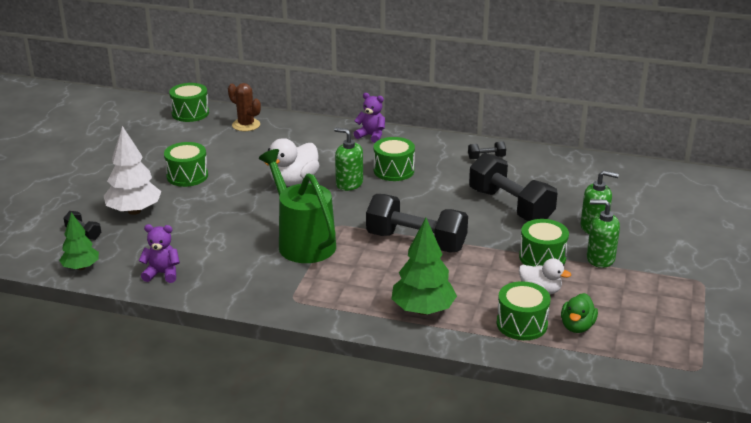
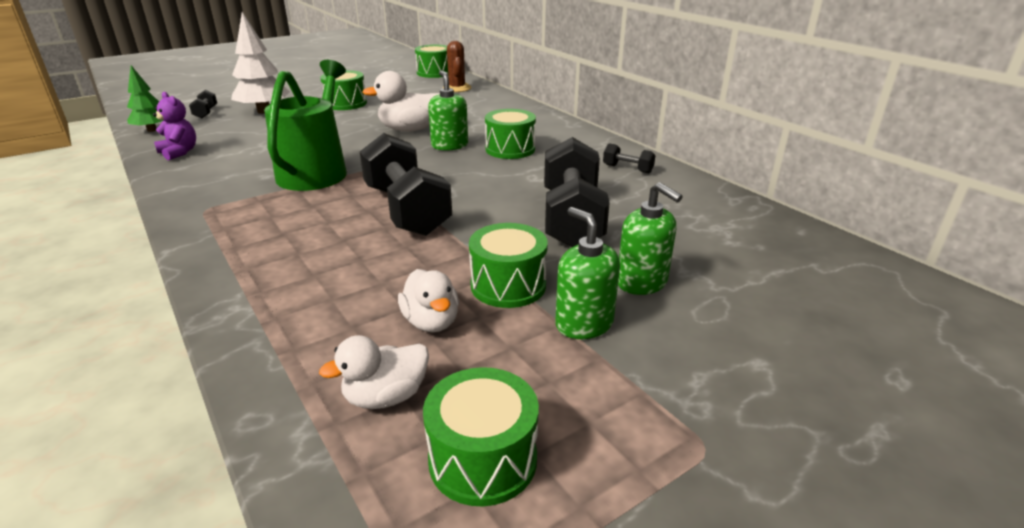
camera: 40 degrees right, 0 degrees up
(371, 136) = (543, 121): purple teddy bear -> none
(423, 310) = (272, 274): green tree -> none
(521, 324) = (330, 349): green drum -> green drum (483, 459)
(577, 326) = (386, 397): green duck -> white duck

